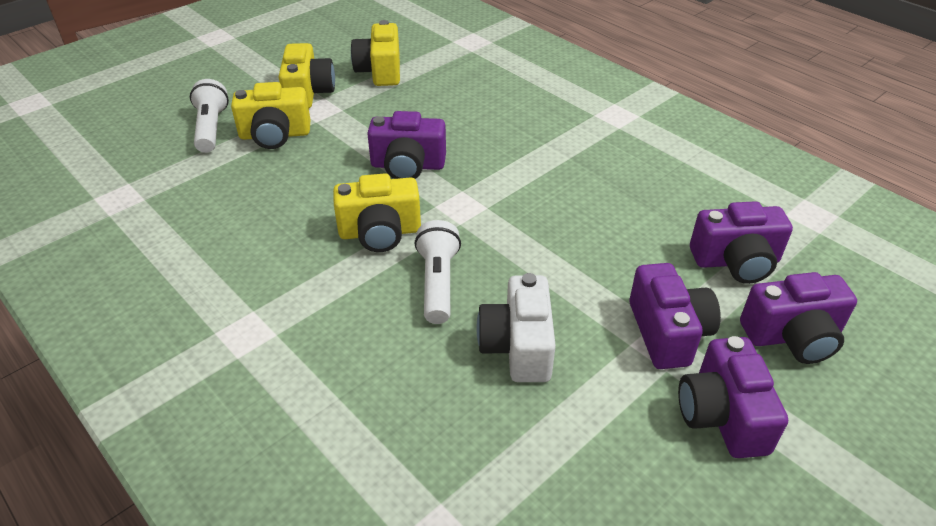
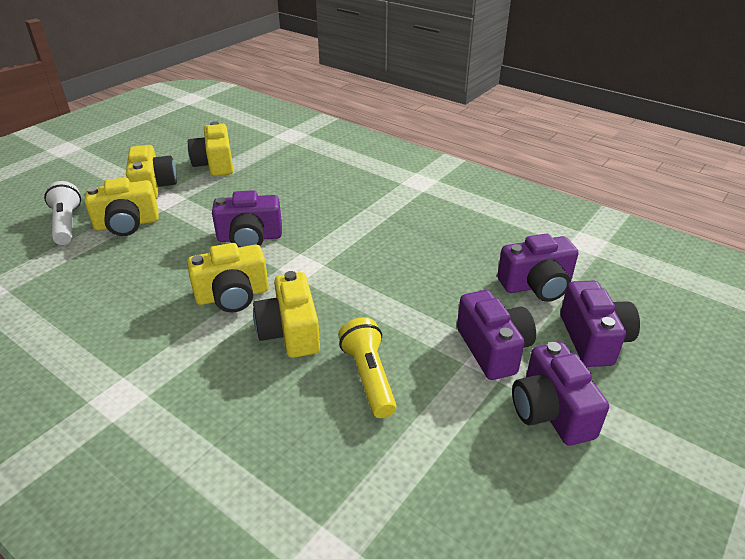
camera: 10 degrees left, 5 degrees down
(438, 283) = (290, 332): white flashlight -> yellow camera
(518, 346) = (369, 377): white camera -> yellow flashlight
(792, 336) = (593, 339): purple camera -> purple camera turned 75 degrees counterclockwise

